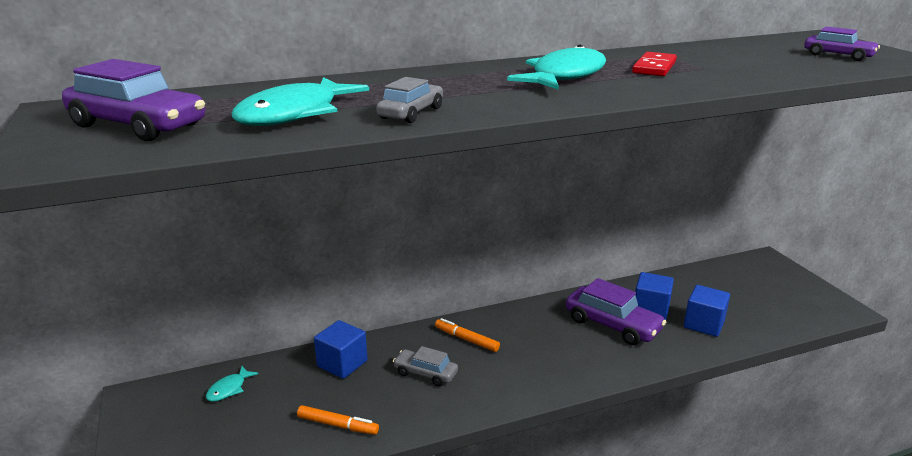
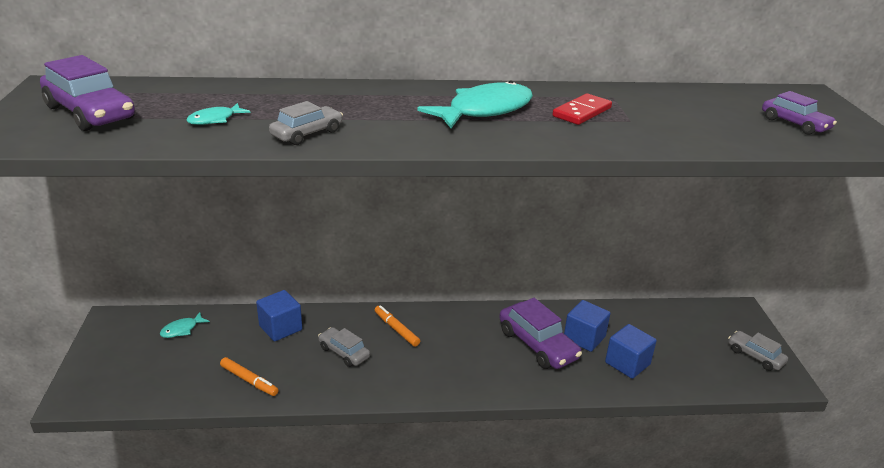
camera: 15 degrees right, 5 degrees up
(295, 114) = (215, 119): turquoise fish -> turquoise fish, size x0.47
(805, 294) = (755, 356): none -> grey car

